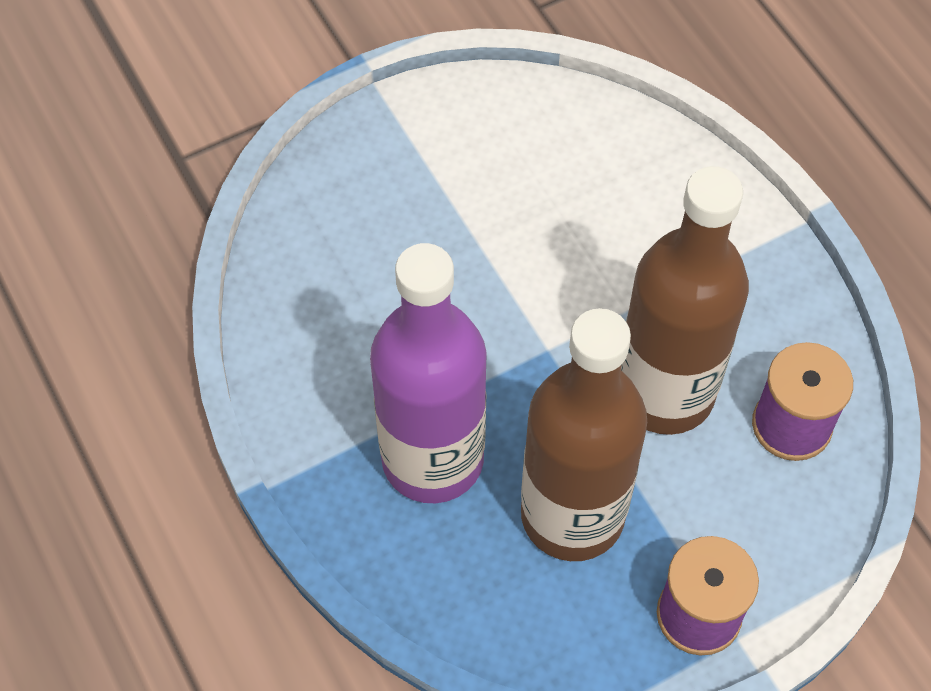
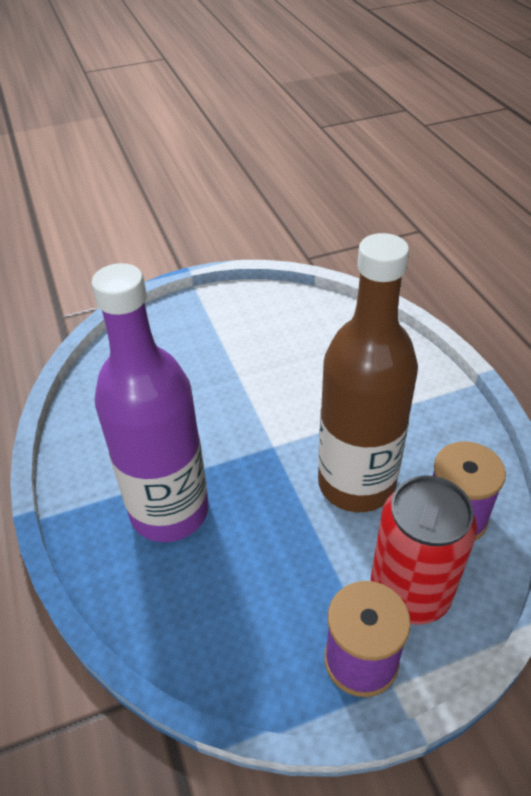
camera: 10 degrees right, 15 degrees down
(572, 515) = (268, 565): brown bottle -> none
(746, 528) = (410, 592): none -> red can

